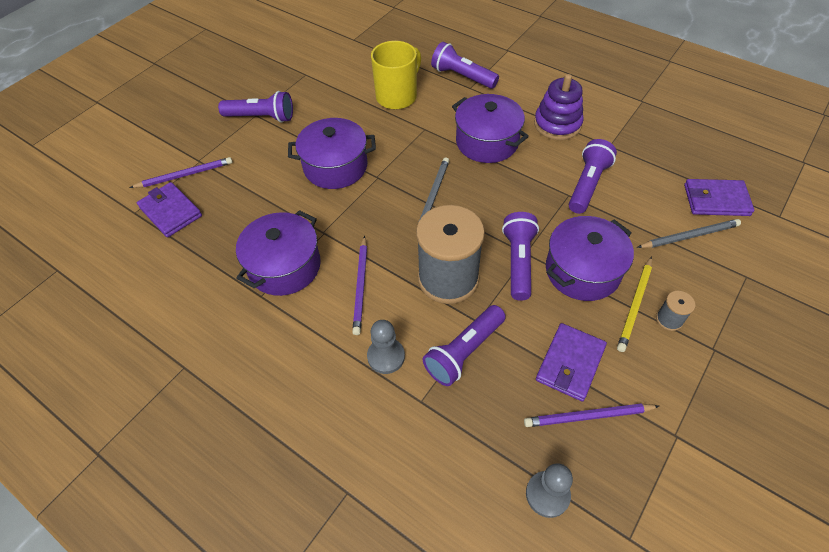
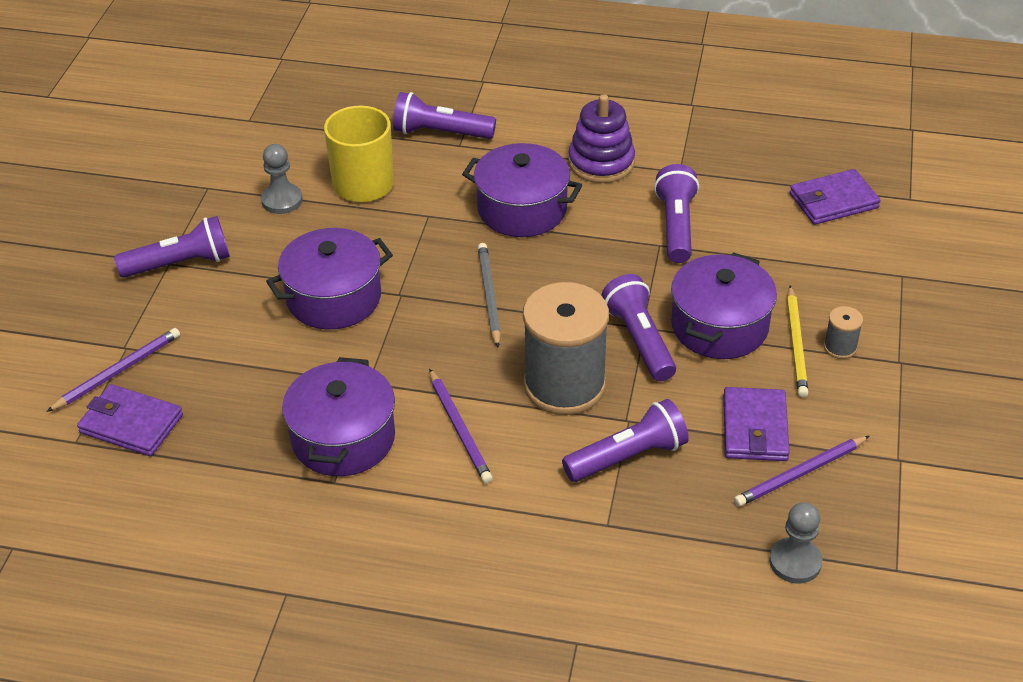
camera: 25 degrees left, 10 degrees down
(386, 356) = (538, 493): grey pawn -> grey pawn (282, 200)
(464, 351) = (628, 457): purple flashlight -> purple flashlight turned 135 degrees counterclockwise
(689, 236) = (821, 250): grey pencil -> none

